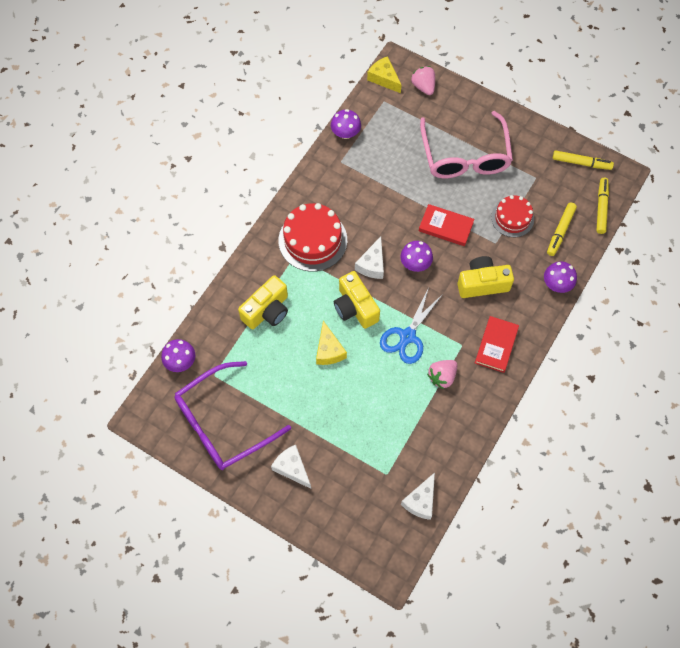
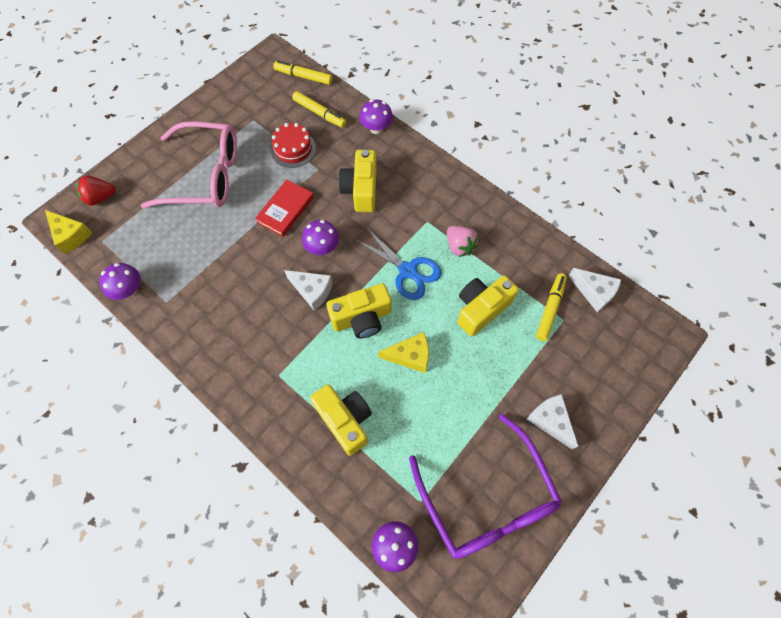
camera: 80 degrees left, 0 degrees up
(292, 468) = (550, 420): white cheese -> white cheese turned 90 degrees clockwise
(312, 240) = (263, 351): red cake -> none
(383, 402) = (481, 309): none -> yellow camera
(384, 78) = (71, 235): yellow cheese -> yellow cheese turned 105 degrees counterclockwise
(423, 86) = (100, 198): pink strawberry -> red strawberry
(496, 345) = (432, 191): red book -> none
(581, 163) = (249, 81): yellow marker -> yellow marker (550, 309)

